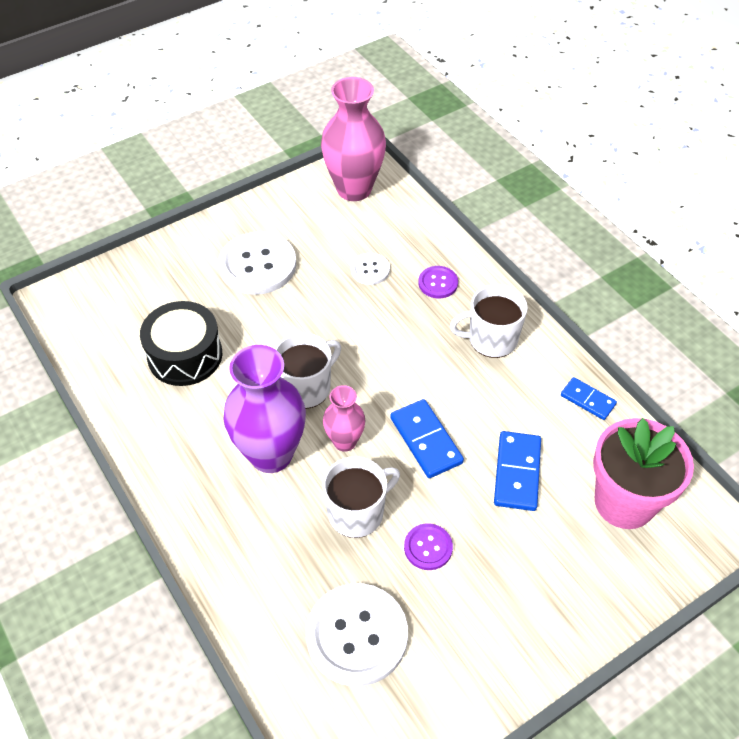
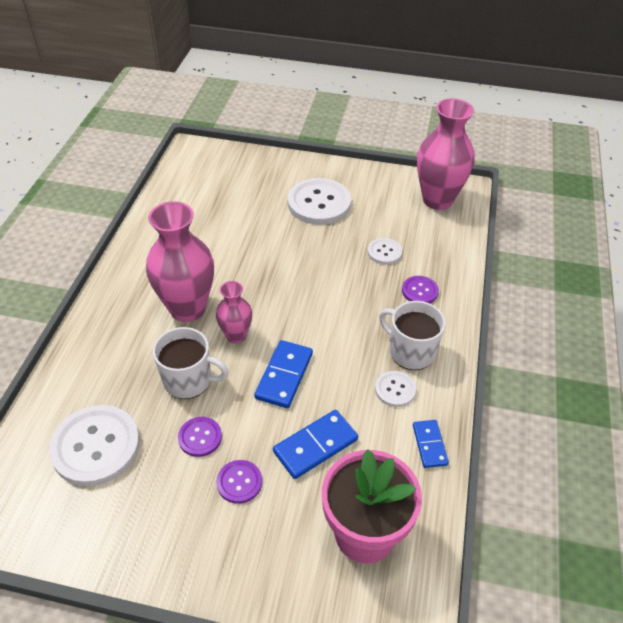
camera: 45 degrees right, 5 degrees down
(185, 355) = (215, 222): black drum -> none
(271, 454) = (187, 308): purple vase -> pink vase
(306, 387) = (256, 289): white mug -> none
(501, 551) = (239, 482): none -> purple button
(517, 379) = (395, 390): none -> white button

